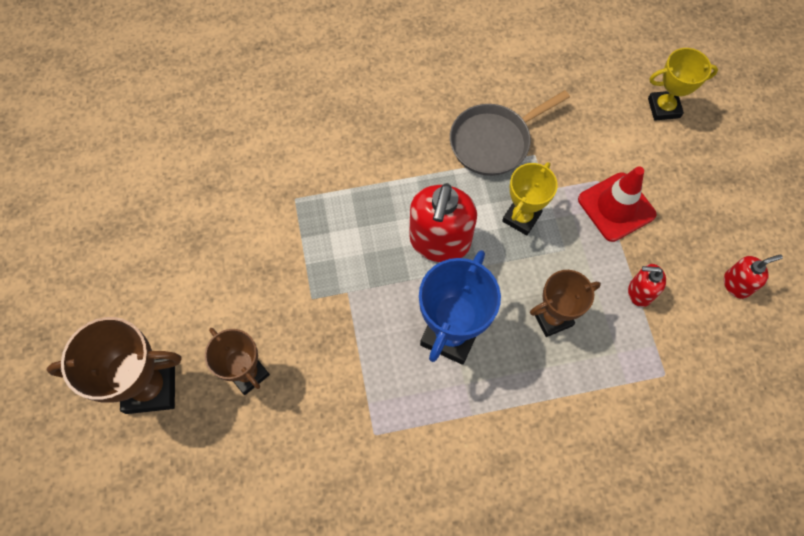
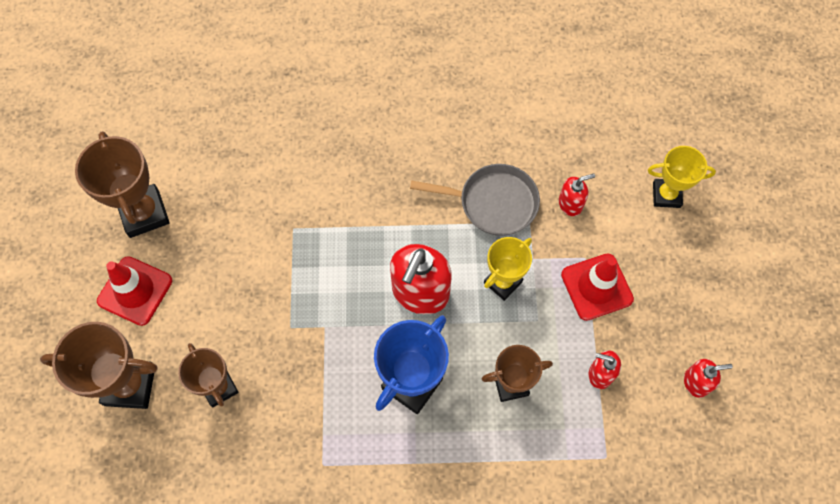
camera: 10 degrees right, 0 degrees up
(134, 208) = (144, 213): none -> brown trophy
(138, 288) = (135, 291): none -> red traffic cone
(494, 141) = (493, 202): grey pan -> grey pan turned 150 degrees counterclockwise
(571, 131) = (570, 204): none -> red soap dispenser

